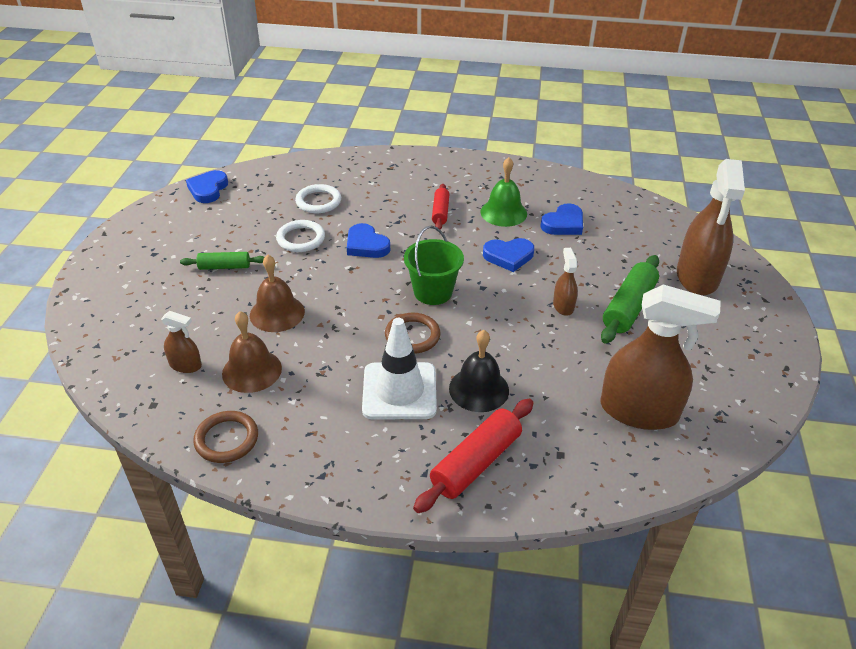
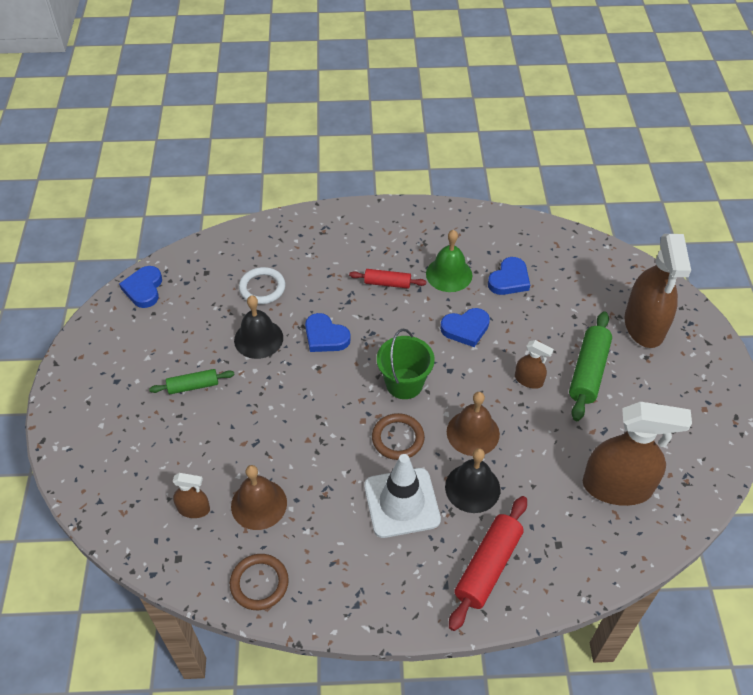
camera: 10 degrees left, 10 degrees up
(277, 313) = (262, 433): brown bell -> brown bell (473, 433)
(301, 239) = (258, 338): white ring -> black bell
(440, 212) = (387, 283): red rolling pin -> red rolling pin turned 75 degrees counterclockwise
(563, 306) = (528, 380): brown spray bottle -> brown spray bottle turned 135 degrees clockwise

